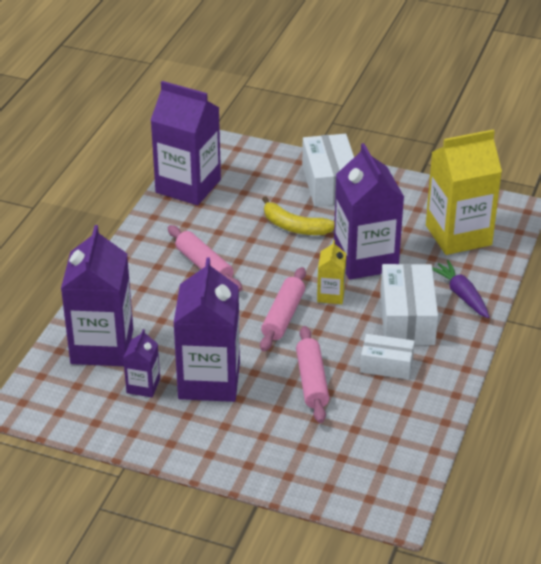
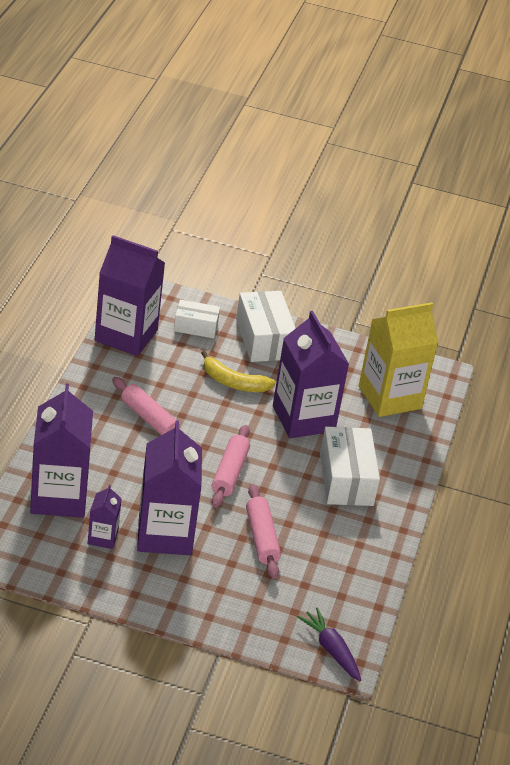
camera: 10 degrees left, 0 degrees up
(331, 295) = (273, 453): yellow carton -> none
(386, 365) = (330, 524): white box -> white box (195, 327)
(461, 295) = (395, 457): purple carrot -> purple carrot (331, 649)

